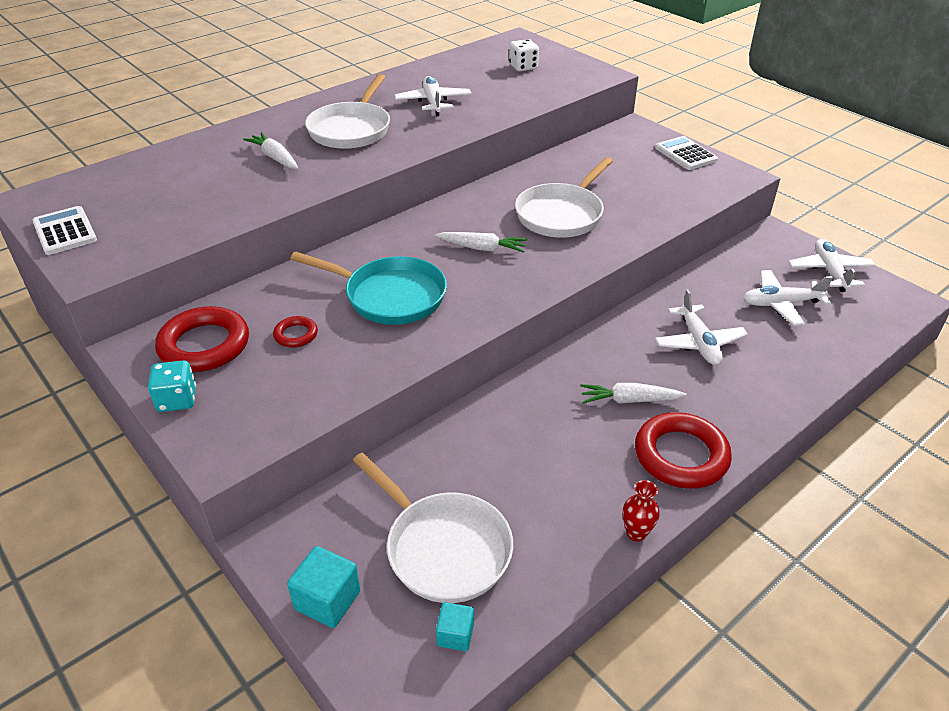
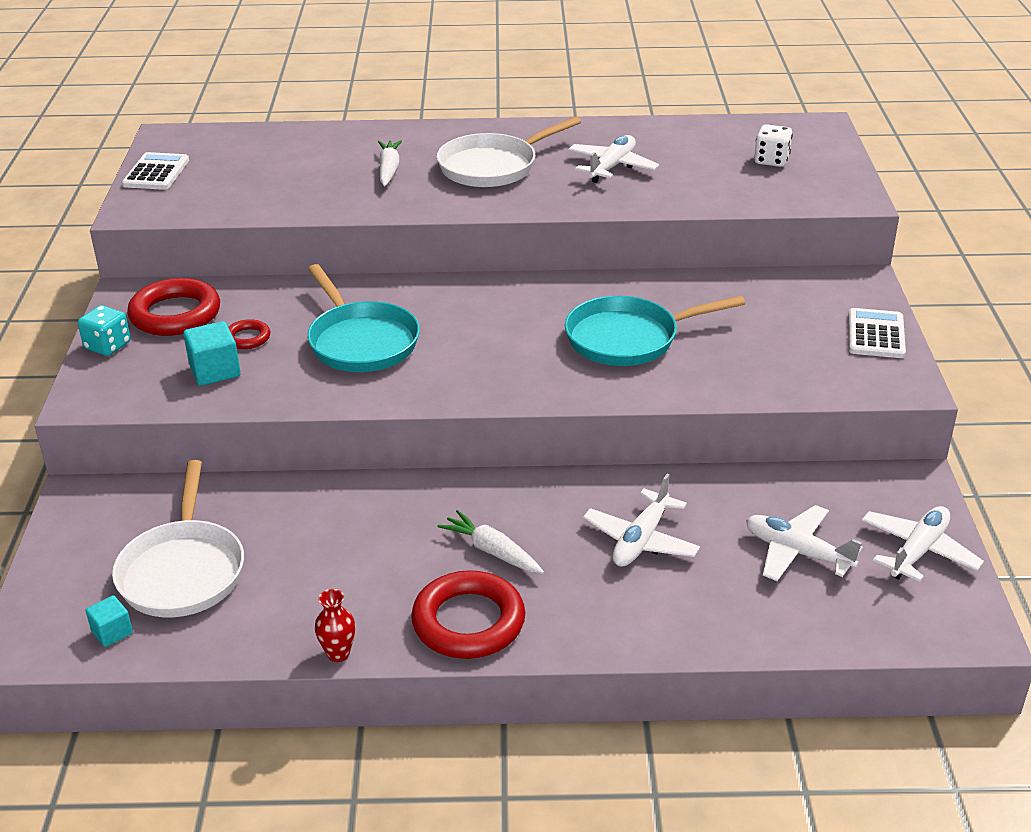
camera: 40 degrees right, 5 degrees down
(327, 600) = (65, 555): turquoise cube -> turquoise cube (215, 371)
(482, 248) = (501, 336): white carrot -> none
(562, 214) = (629, 338): white pan -> turquoise pan

